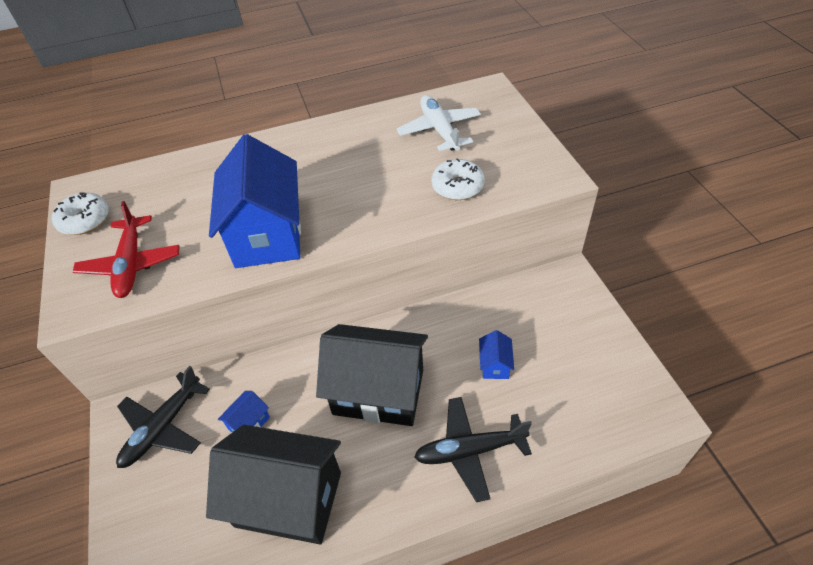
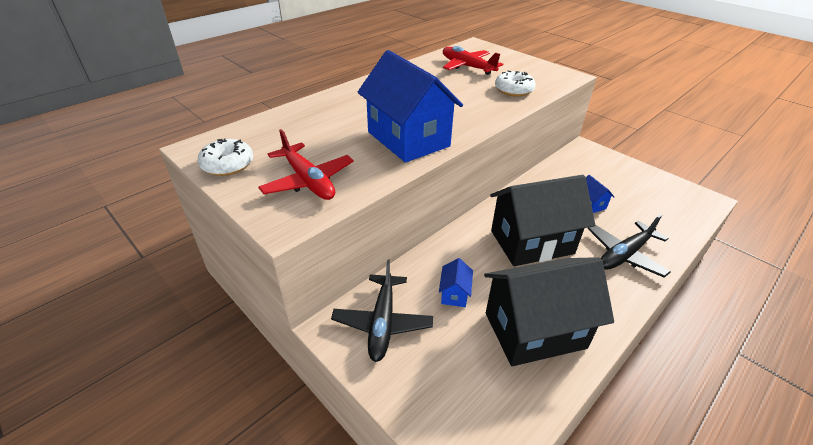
camera: 30 degrees left, 10 degrees down
(439, 130) = (467, 67): white plane -> red plane

